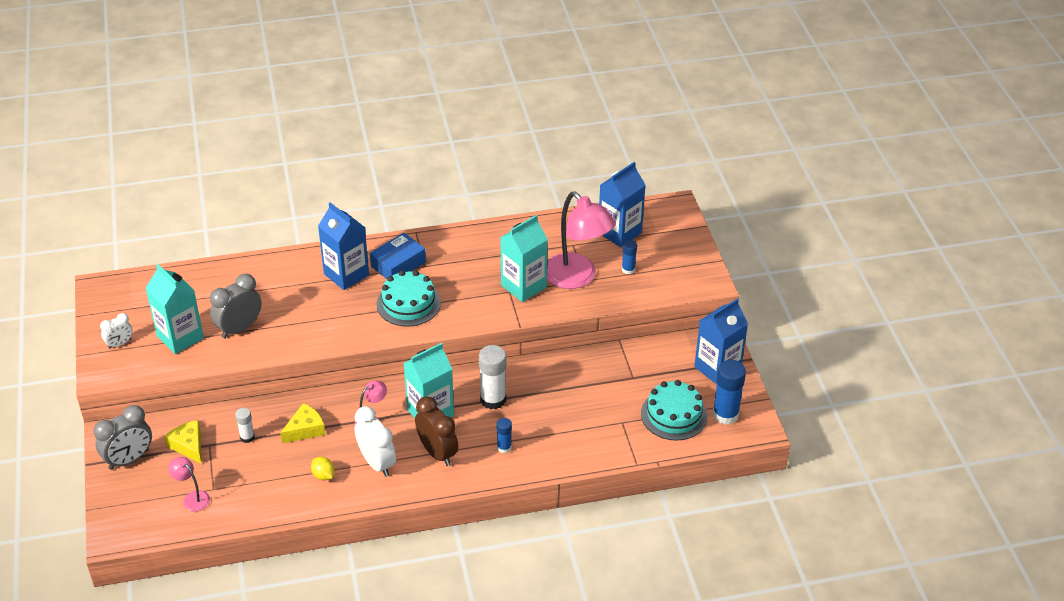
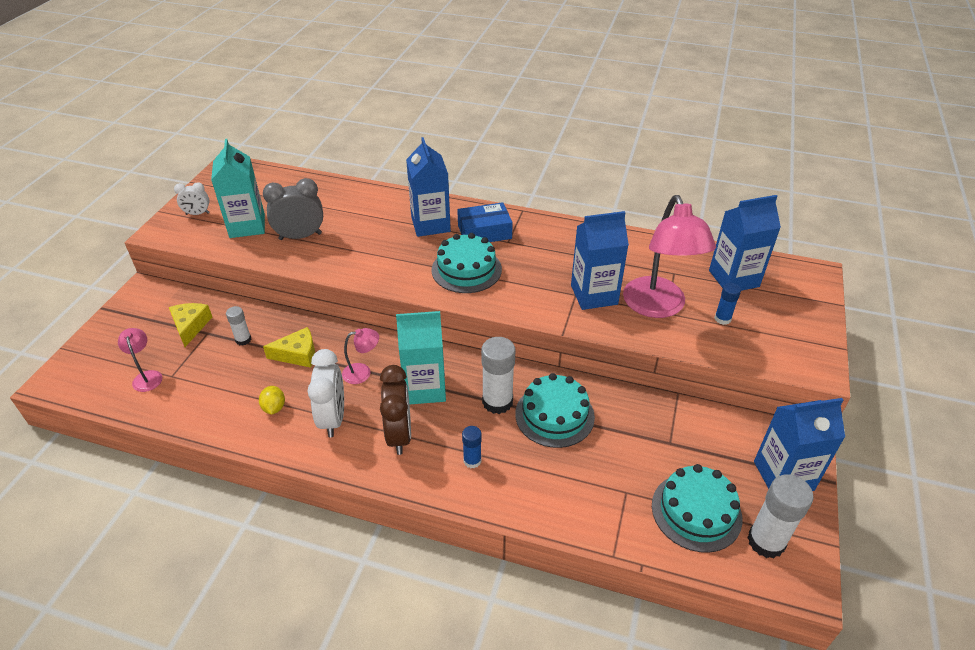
camera: 30 degrees right, 0 degrees up
(129, 459) = (135, 318): grey clock -> none
(523, 286) = (594, 295): turquoise carton -> blue carton
(541, 392) = (554, 415): none -> turquoise cake
(725, 414) = (766, 541): blue glue stick -> white glue stick

